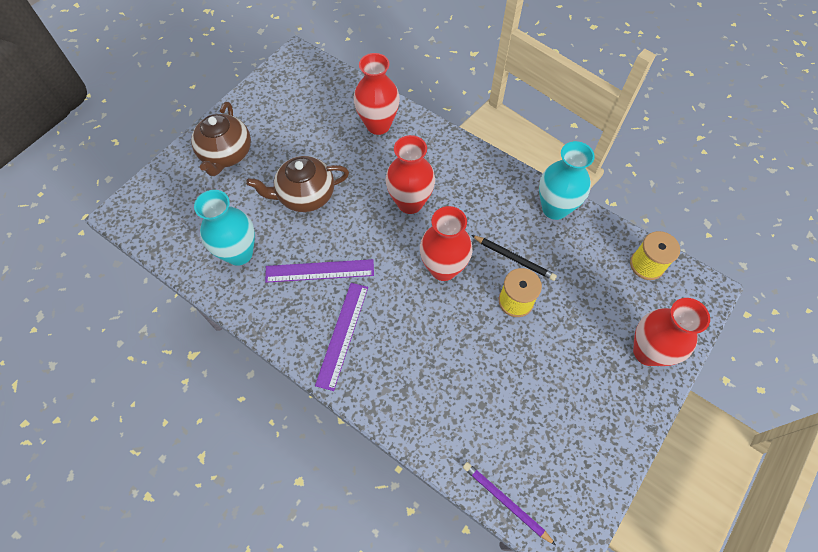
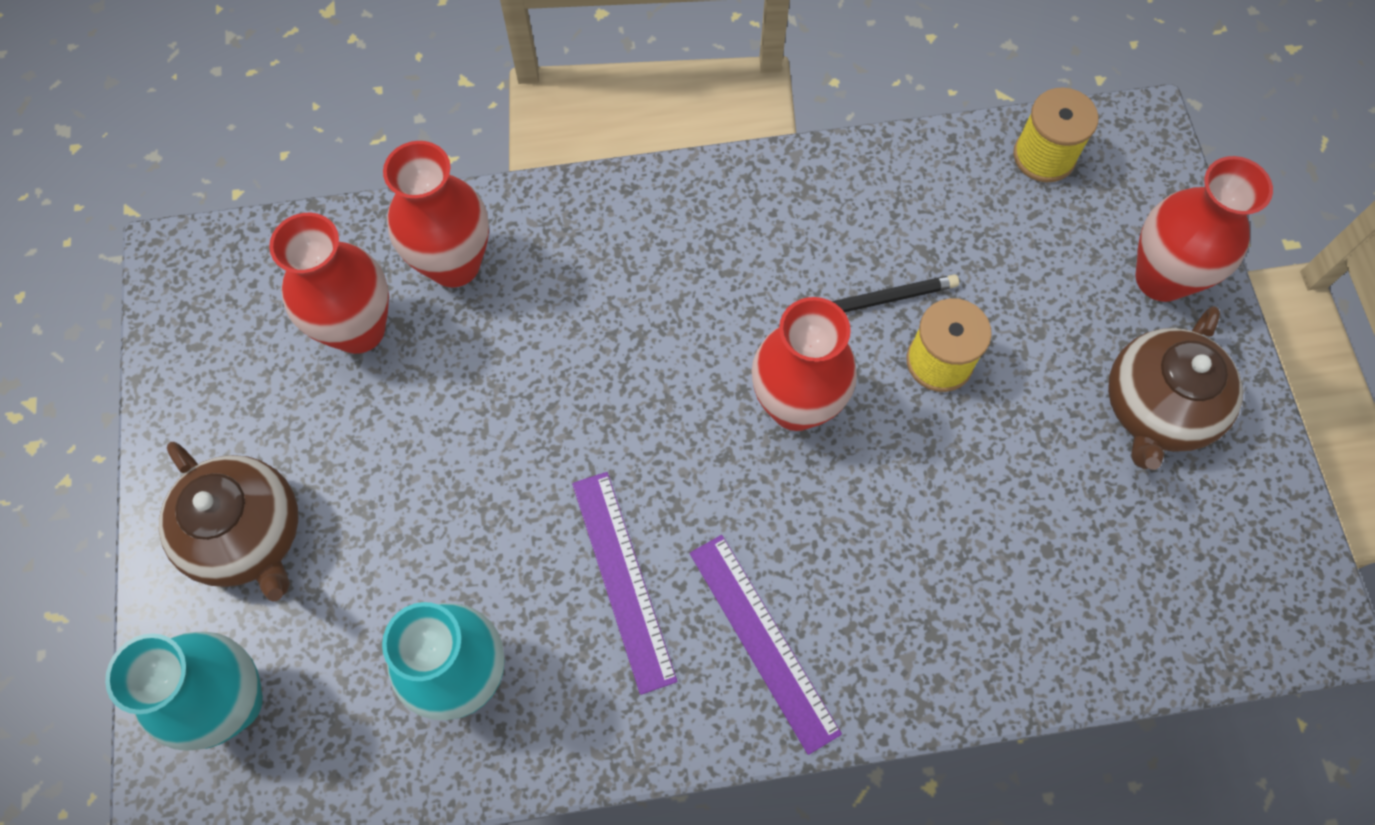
camera: 45 degrees left, 5 degrees up
(305, 195) = (465, 483): brown teapot -> brown teapot (1156, 408)
(319, 271) = (623, 579): purple ruler -> purple ruler turned 60 degrees counterclockwise
(410, 203) = (641, 348): red vase -> red vase (358, 329)
(506, 502) = (1205, 647): purple pencil -> none
(555, 208) = (850, 176): turquoise vase -> turquoise vase (232, 702)

